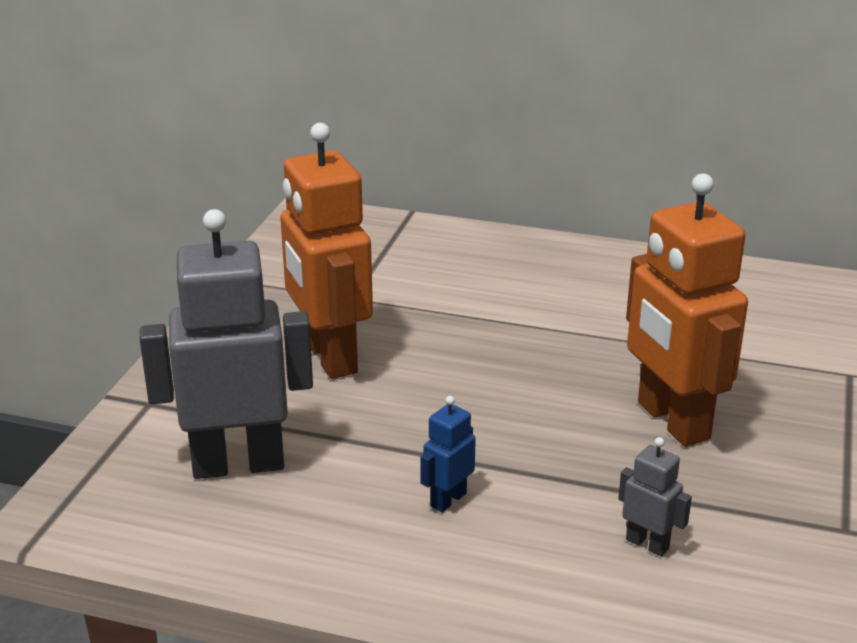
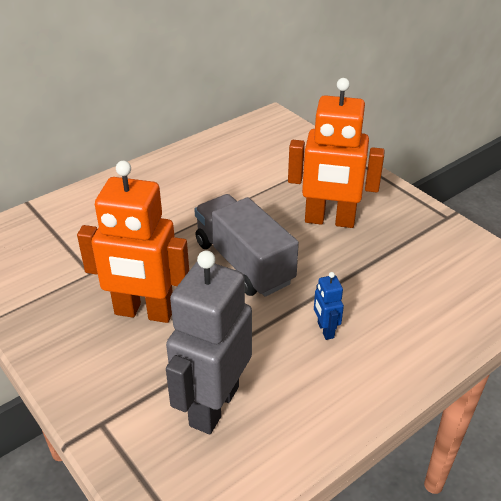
camera: 55 degrees left, 10 degrees up
(495, 387) = (244, 262): none -> grey truck
(647, 544) = (414, 279): grey robot -> none

